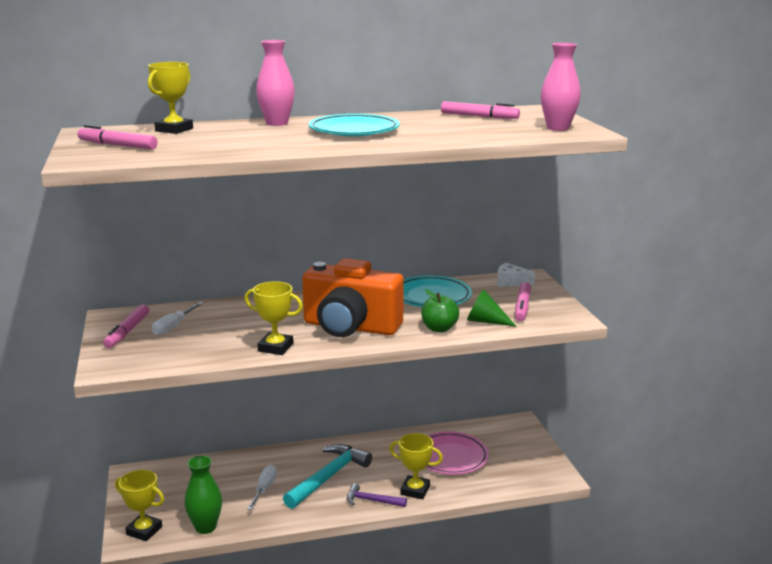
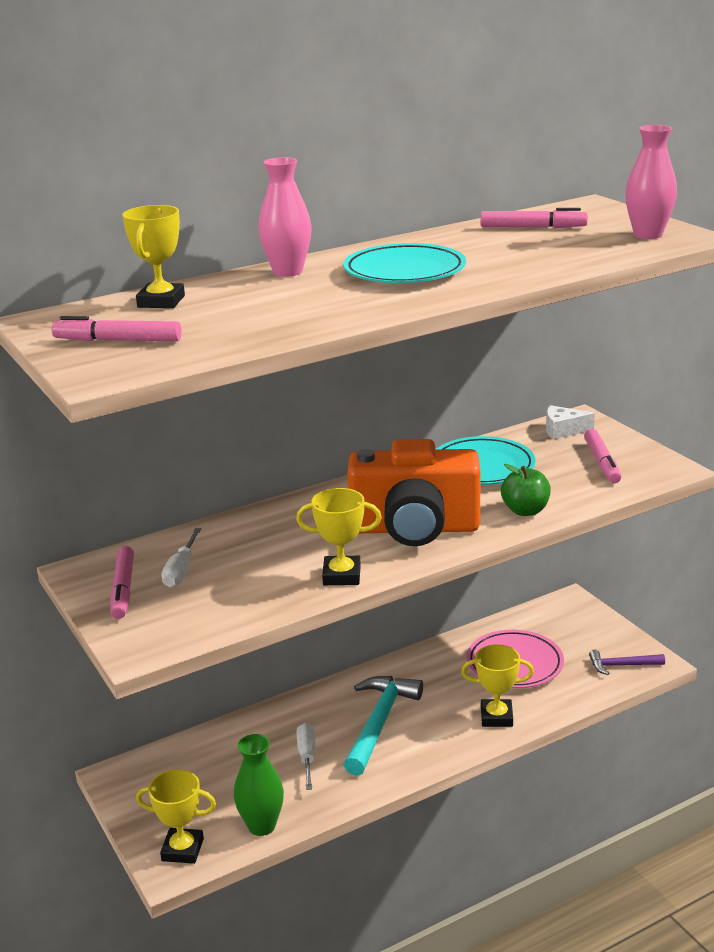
camera: 15 degrees left, 5 degrees up
(372, 501) = (452, 742): purple hammer -> purple hammer (622, 665)
(485, 321) = (573, 490): green cone -> none

